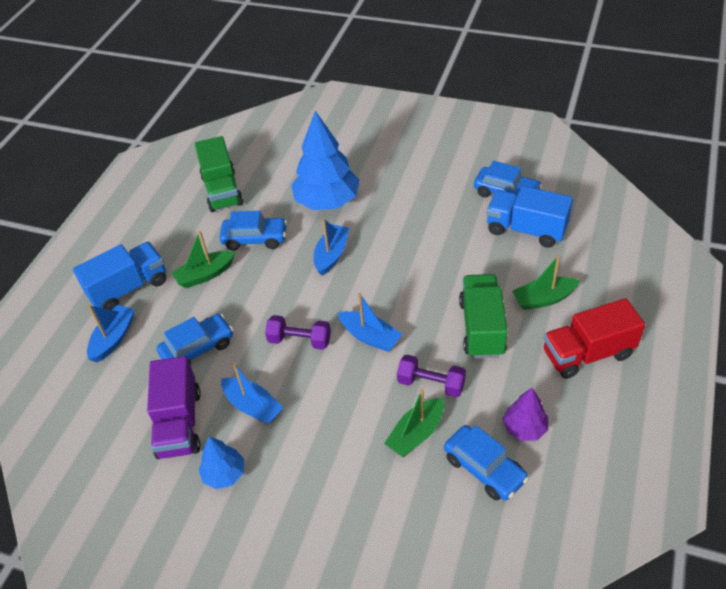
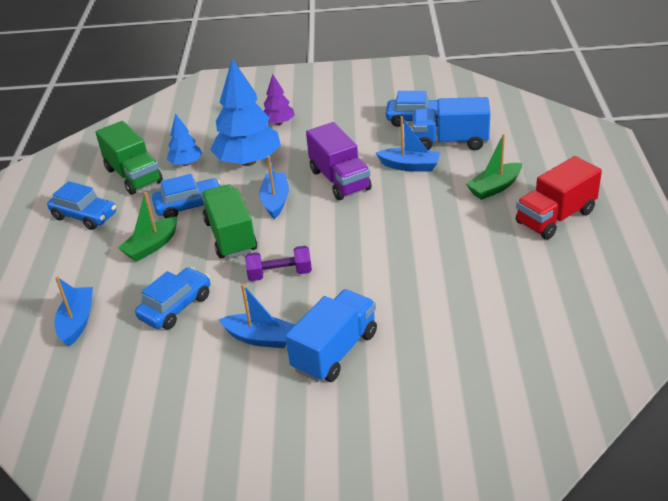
camera: 20 degrees left, 10 degrees down
(129, 288) = (72, 276): blue truck -> blue truck (335, 351)
(179, 423) = (189, 372): purple truck -> purple truck (339, 180)
(224, 474) = (260, 400): blue tree -> blue tree (186, 163)
(370, 337) = (349, 254): blue boat -> blue boat (410, 166)
(416, 434) = (434, 316): green boat -> none
(431, 384) = (427, 275): purple dumbbell -> none
(482, 328) = (451, 222): green truck -> green truck (231, 236)
(484, 468) = (512, 325): blue car -> blue car (84, 216)
(524, 428) = (531, 285): purple tree -> purple tree (279, 123)

